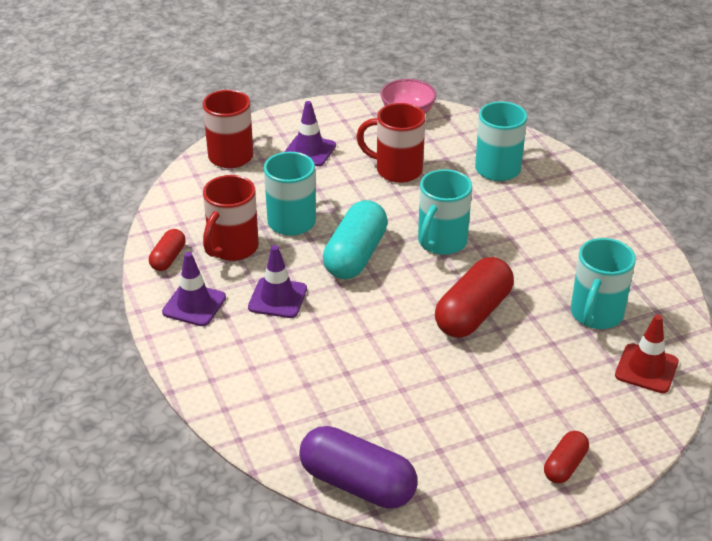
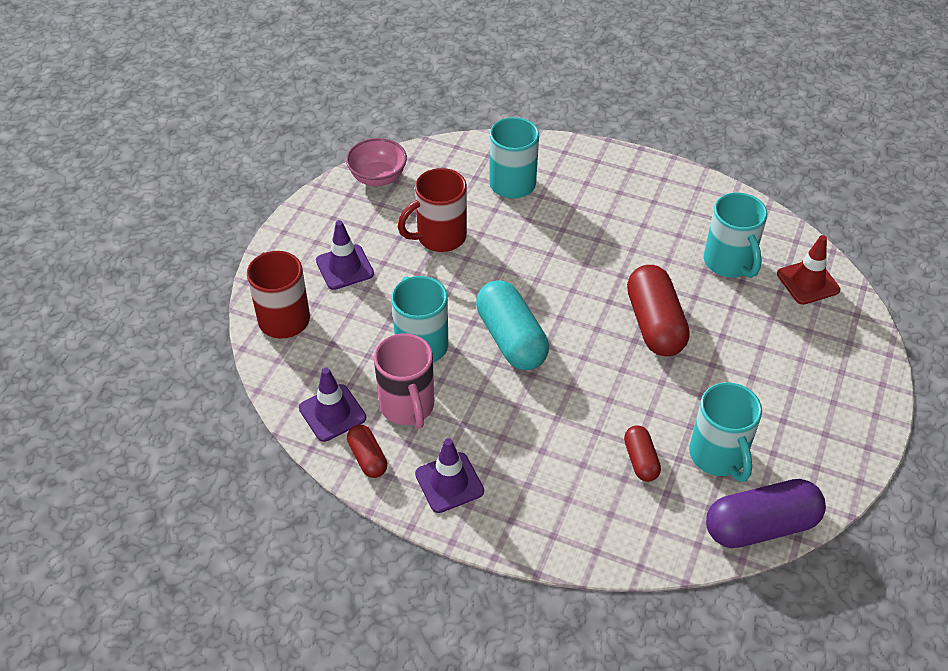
camera: 45 degrees left, 10 degrees up
(232, 248) = (407, 407): red mug -> pink mug
(277, 298) = (505, 423): purple traffic cone -> purple traffic cone (332, 413)
(441, 242) = (556, 279): turquoise mug -> turquoise mug (718, 456)
(565, 465) = (855, 397): red capsule -> red capsule (640, 460)

